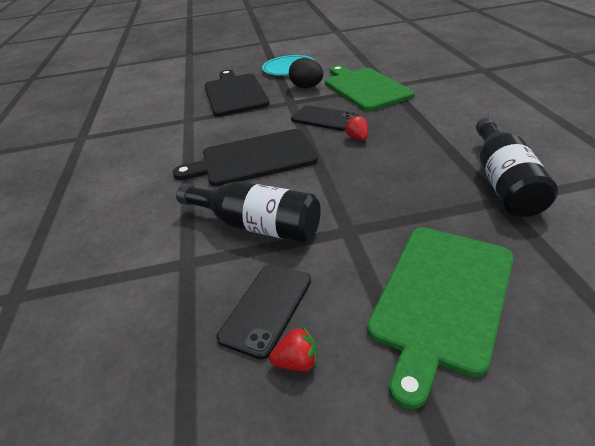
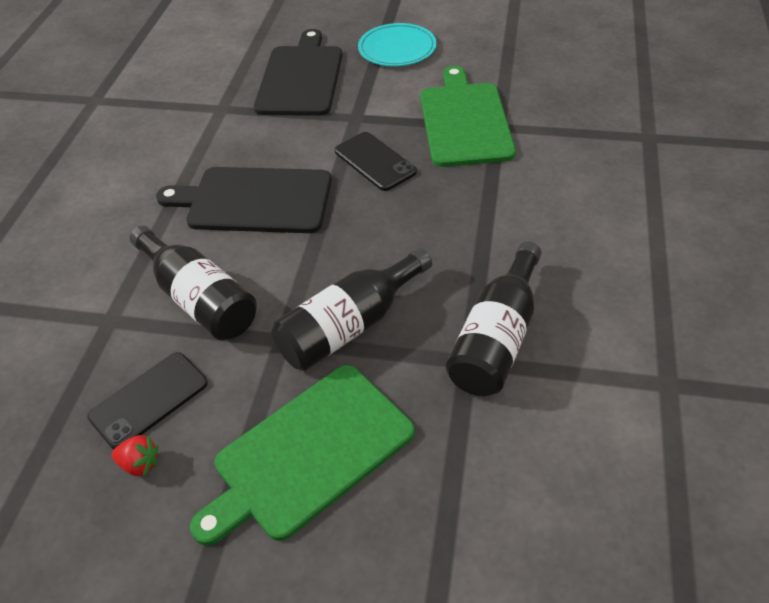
camera: 20 degrees right, 10 degrees up
(307, 87) = (394, 95): black egg -> none
(357, 138) = (389, 208): red strawberry -> none
(393, 206) = (350, 325): none -> black bottle

